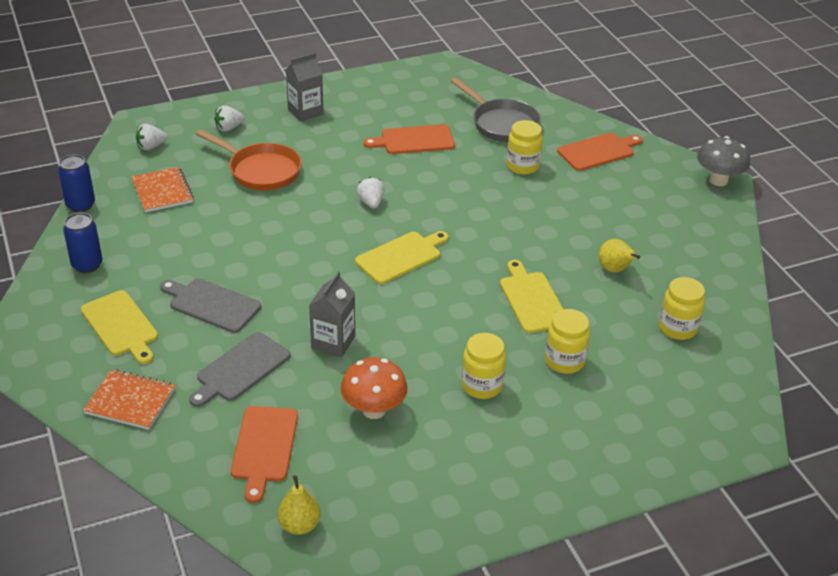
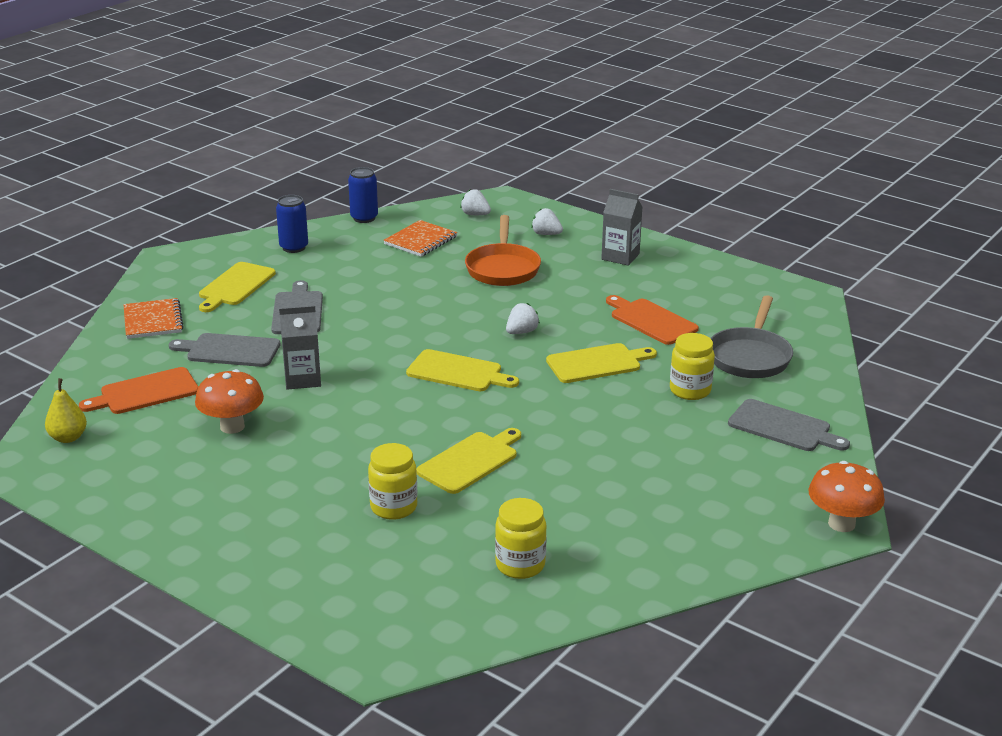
camera: 60 degrees right, 10 degrees down
(450, 188) = (597, 363): none -> yellow cutting board
(482, 386) = (313, 471): yellow jar -> none
(598, 151) = (783, 427): orange cutting board -> grey cutting board
(614, 270) = (577, 497): yellow pear -> none
(718, 180) = (841, 524): grey mushroom -> orange mushroom

